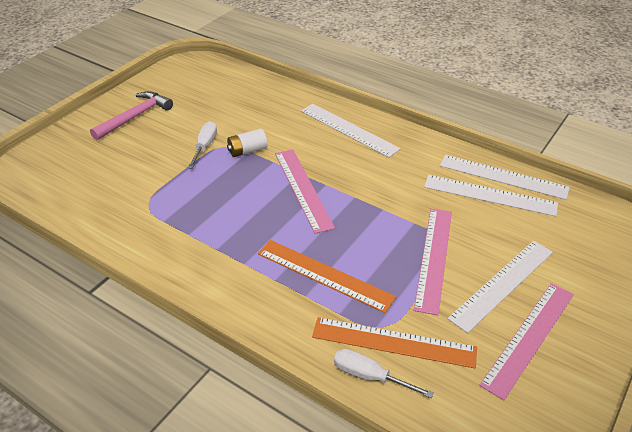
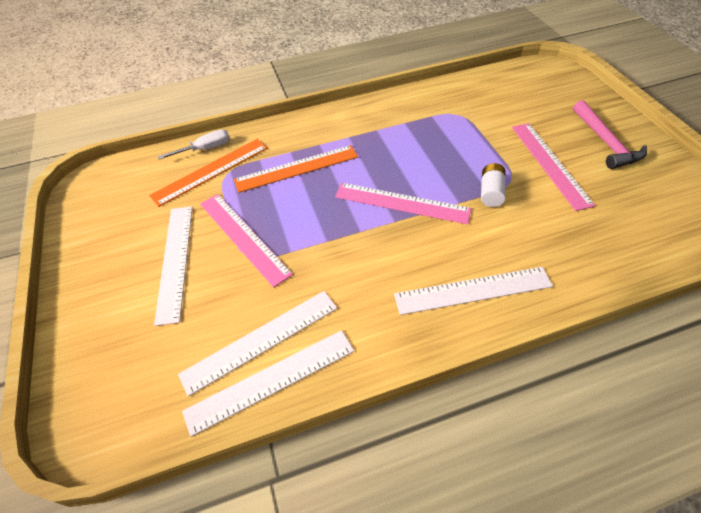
camera: 130 degrees right, 10 degrees up
(205, 146) = (519, 168): white screwdriver -> none
(529, 337) = (127, 239): pink ruler -> pink ruler (550, 164)

